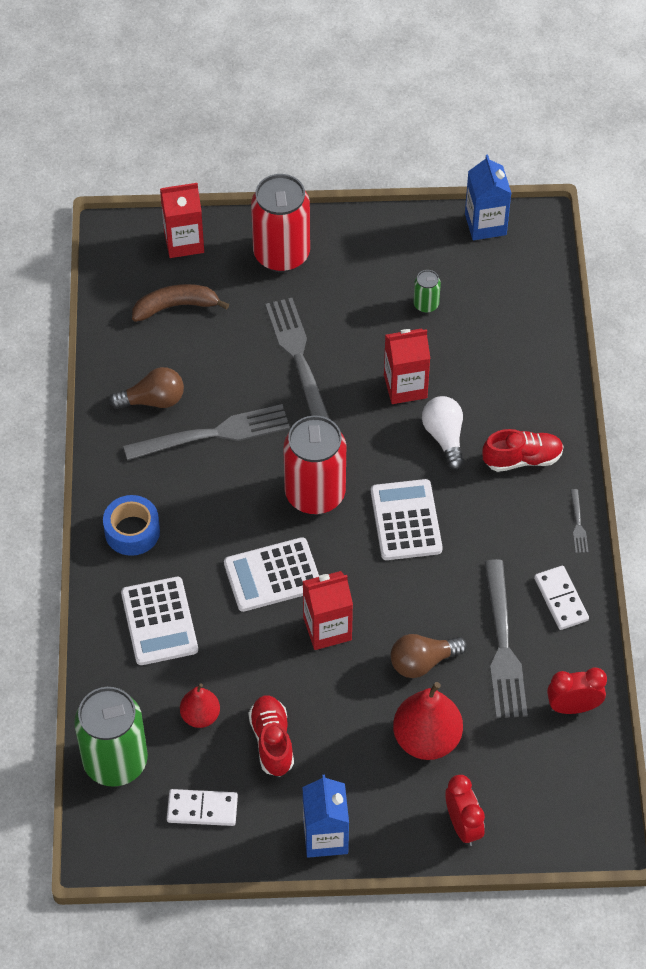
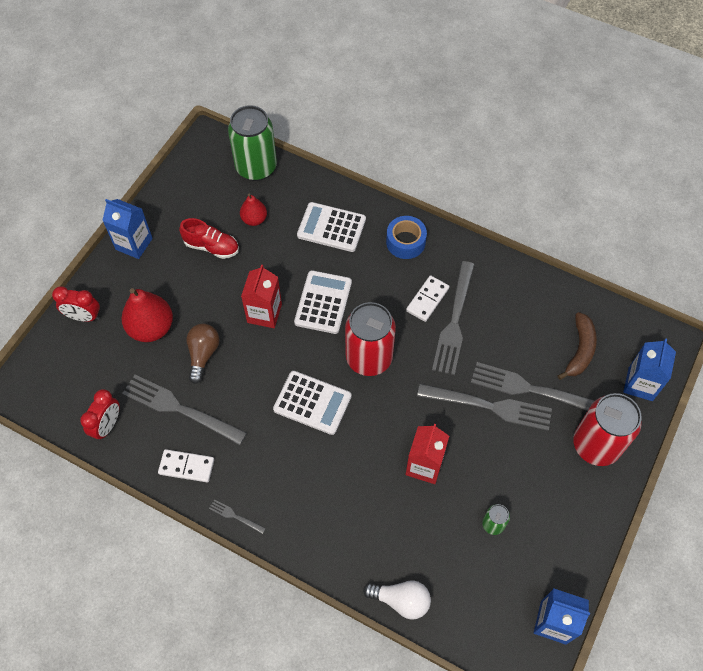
camera: 120 degrees right, 5 degrees up
(153, 400) = (503, 299): brown light bulb -> none
(184, 242) = (640, 384): red carton -> blue carton
(202, 809) = (196, 194): white domino -> white domino (427, 299)
(253, 330) = (531, 389): none -> grey fork
(444, 437) = (364, 467): white light bulb -> white light bulb (401, 600)
(522, 459) = (313, 511): red shoe -> none

